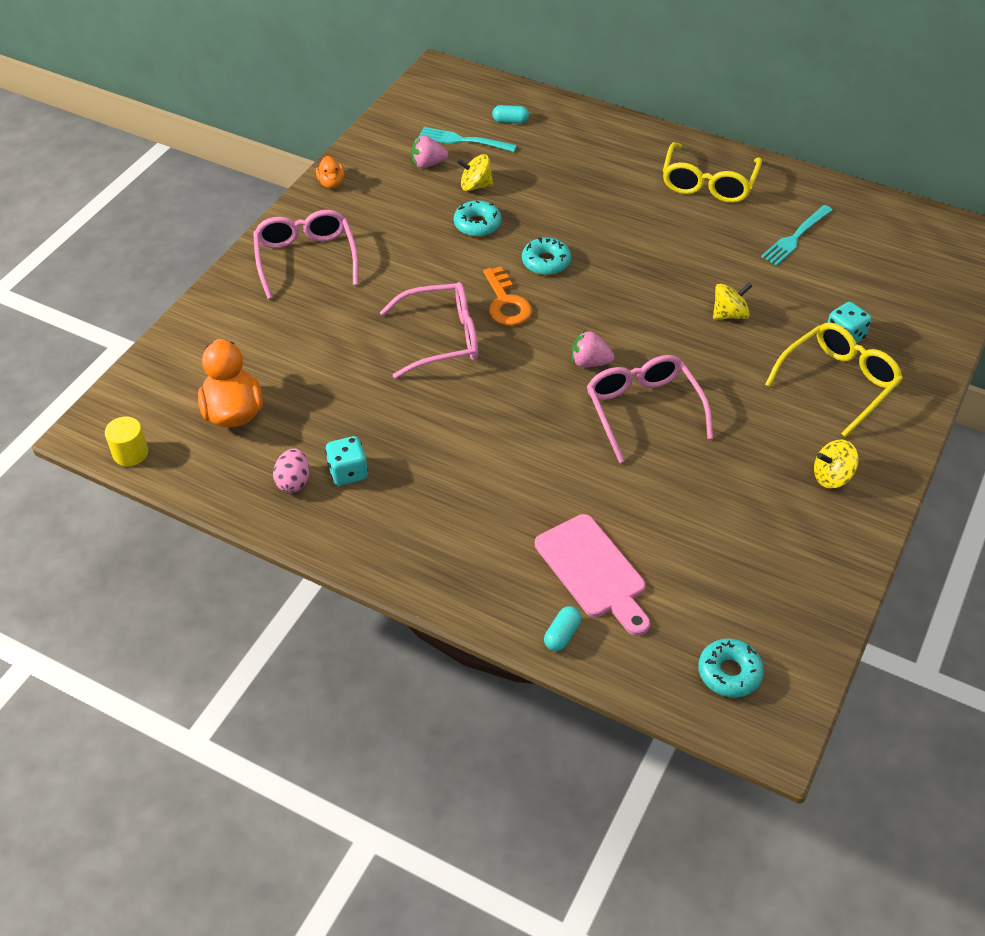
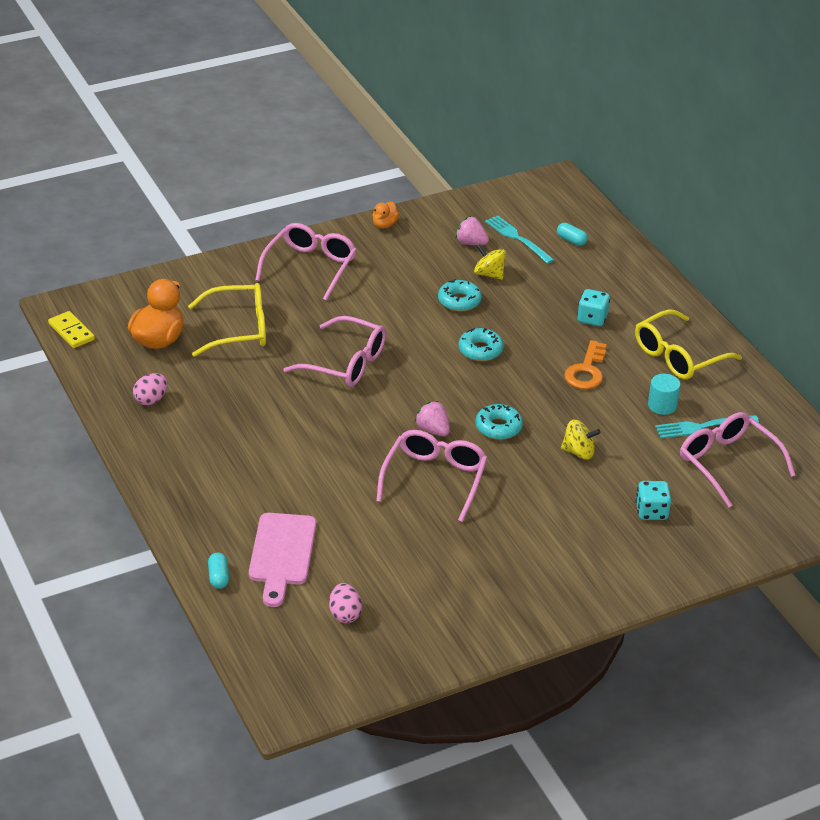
camera: 35 degrees right, 10 degrees down
(130, 453) = (71, 332): yellow cylinder -> yellow domino
(348, 472) = (191, 412): turquoise dice -> turquoise dice (592, 319)
(506, 303) = (418, 363): orange key -> orange key (586, 371)
(562, 635) = (218, 577): turquoise capsule -> turquoise capsule turned 75 degrees counterclockwise
(715, 597) = (345, 614): none -> pink egg
(729, 673) = (301, 660): turquoise donut -> turquoise donut (498, 427)
(745, 235) = (662, 405): none -> turquoise cylinder
(831, 477) = (521, 592): yellow spinning top -> none
(838, 382) = (606, 538): yellow glasses -> yellow glasses (239, 329)
(849, 259) = (727, 463): none -> pink glasses

